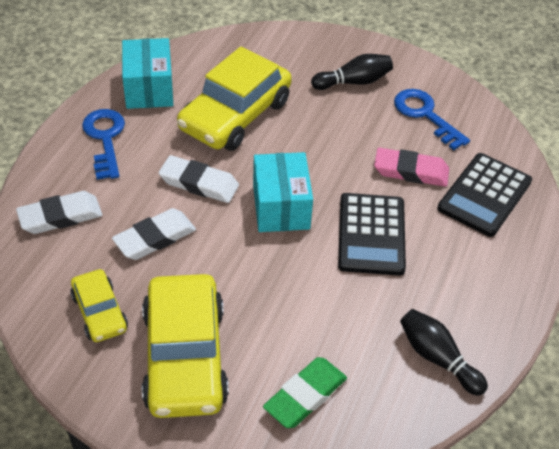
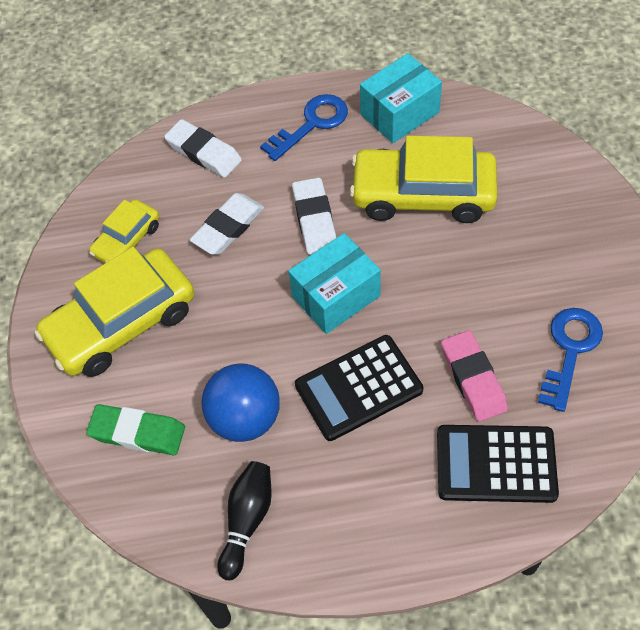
camera: 65 degrees right, 10 degrees up
(155, 238) = (228, 227): white eraser -> white eraser turned 75 degrees counterclockwise
(346, 315) = (245, 418): none -> blue ball
(354, 82) = (561, 261): black bowling pin -> none

